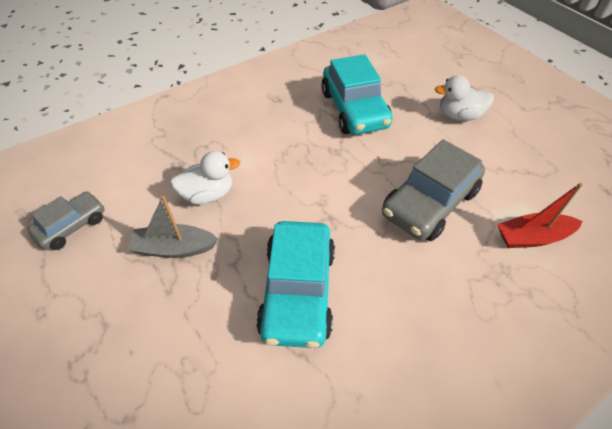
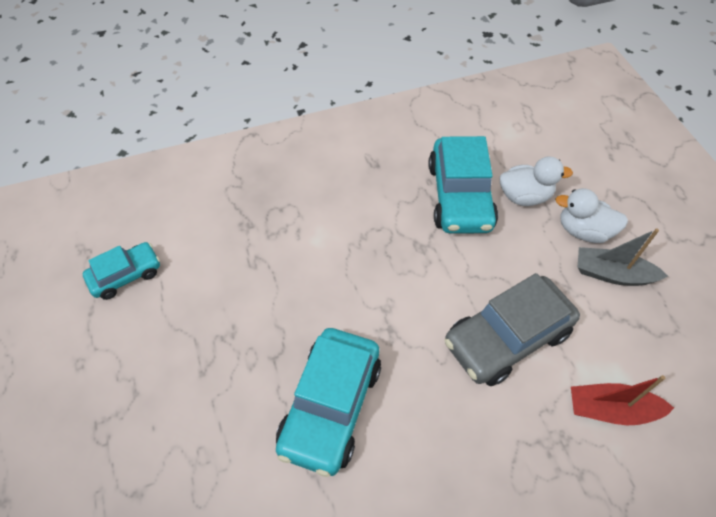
camera: 15 degrees right, 5 degrees up
(72, 226) = (126, 275): grey car -> turquoise car
(174, 248) = (219, 325): grey boat -> grey boat (612, 274)
(208, 194) = (268, 270): white duck -> white duck (524, 196)

